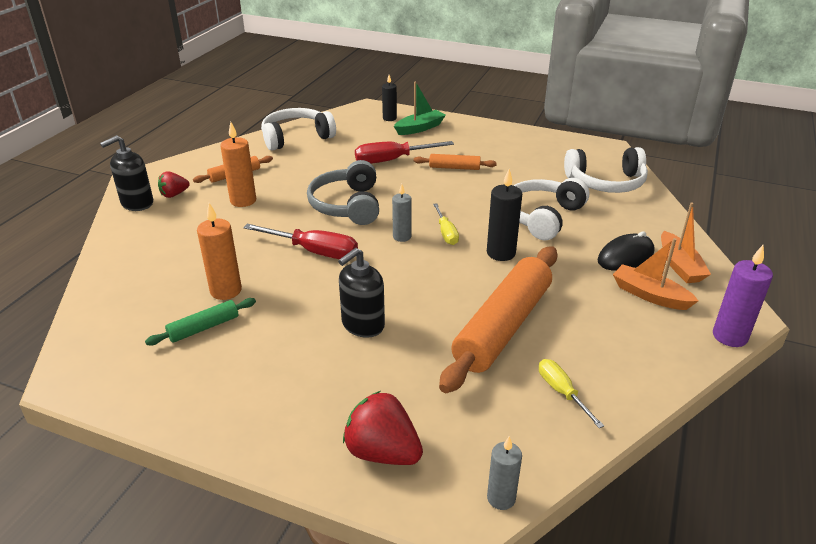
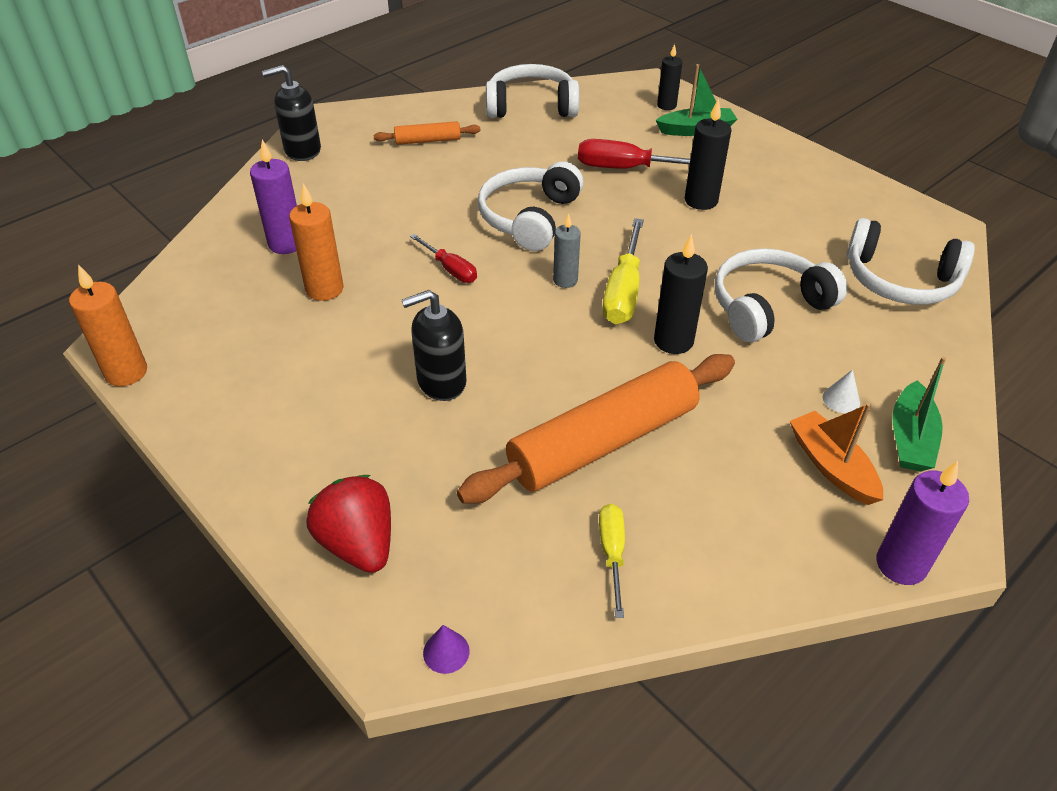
camera: 25 degrees right, 10 degrees up
(170, 269) = (286, 244): none -> purple candle
(174, 194) = (347, 149): red strawberry -> none
(204, 328) = (275, 327): green rolling pin -> none
(243, 200) = (415, 178): orange candle -> orange candle (126, 372)
(314, 251) = (450, 269): red screwdriver -> red screwdriver, size x0.61
(347, 205) = (529, 218): grey headphones -> white headphones
(446, 233) = (623, 291): yellow screwdriver -> yellow screwdriver, size x1.65
(454, 168) = (701, 200): orange rolling pin -> black candle
(501, 498) = (446, 652): grey candle -> purple cone
(625, 256) = (841, 399): black mouse -> white cone
(679, 266) = (910, 438): orange boat -> green boat

